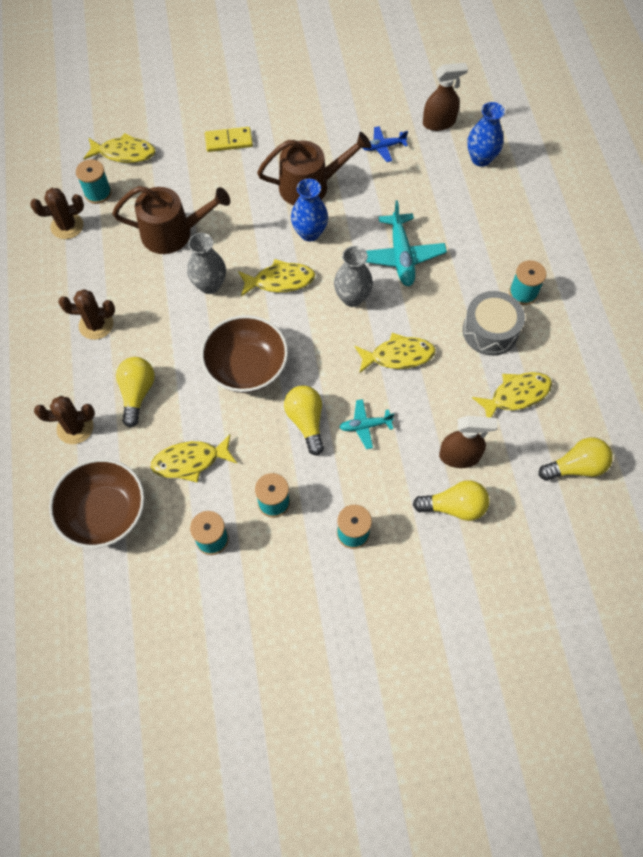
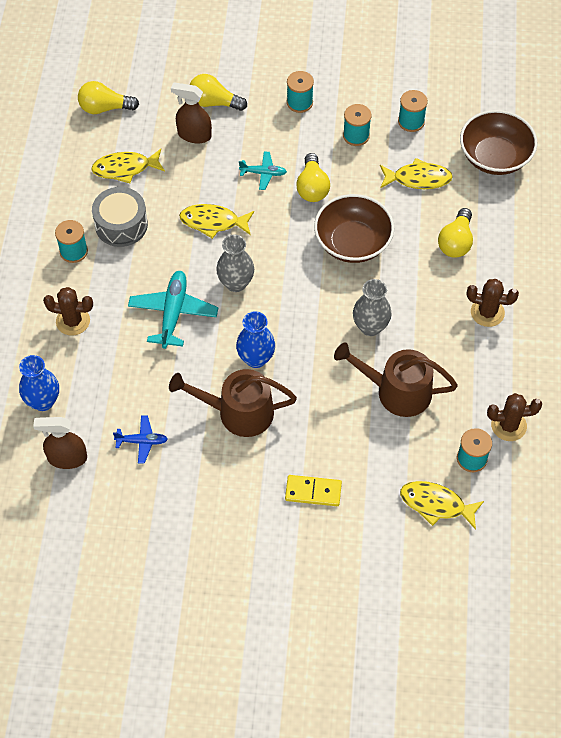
camera: 165 degrees left, 5 degrees down
(75, 428) = (514, 226): brown cactus -> brown cactus (73, 321)
(280, 281) = (300, 315): yellow fish -> none

